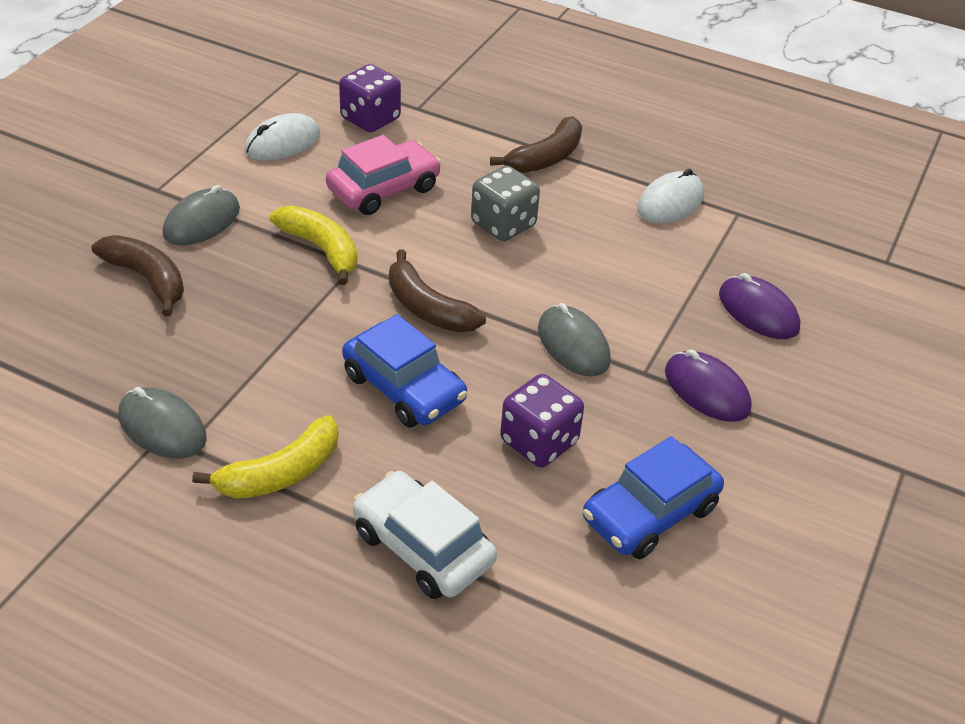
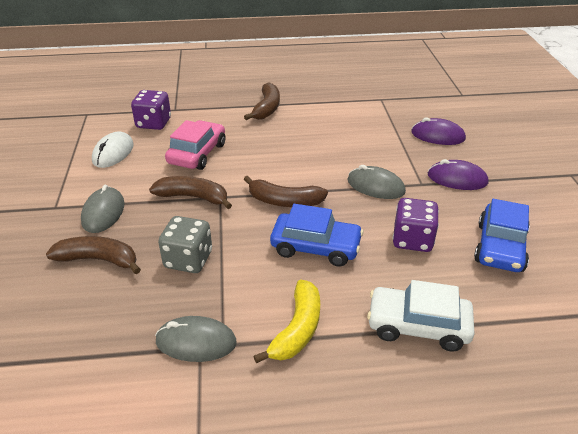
camera: 30 degrees left, 5 degrees down
(321, 249) = (193, 197): yellow banana -> brown banana
(503, 224) = (279, 146): grey dice -> grey dice (188, 260)
(670, 202) = (347, 106): white mouse -> none

